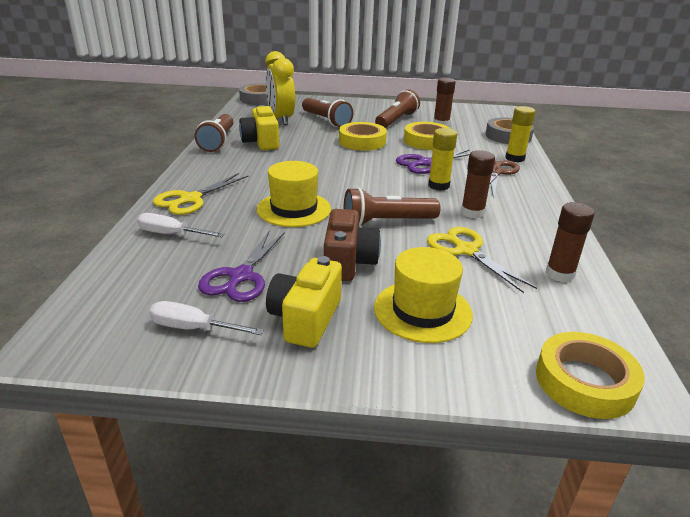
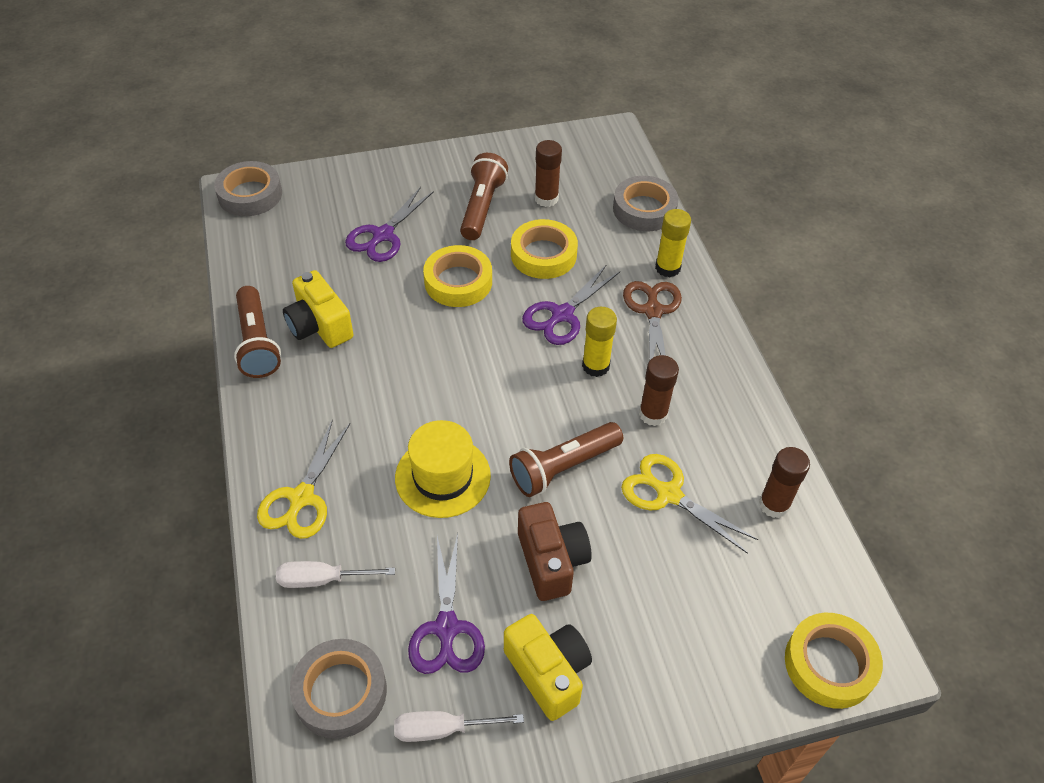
camera: 20 degrees left, 20 degrees up
(134, 288) = (340, 692): none -> grey tape
(281, 119) = (315, 250): yellow clock -> none
(305, 319) = (548, 672): yellow camera -> yellow camera turned 150 degrees clockwise
(326, 120) = (383, 235): brown flashlight -> purple scissors
(422, 311) = (658, 616): yellow hat -> none

